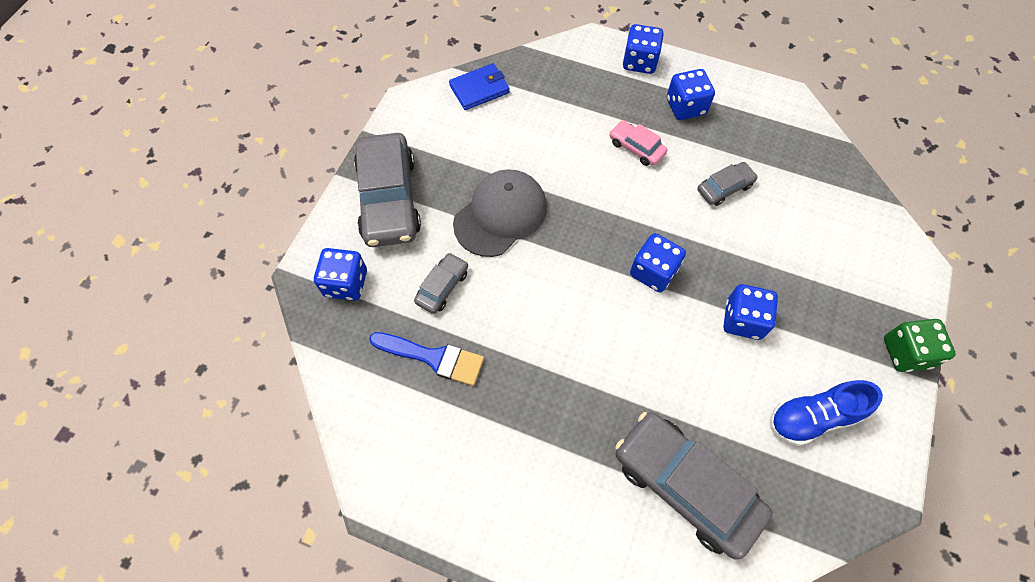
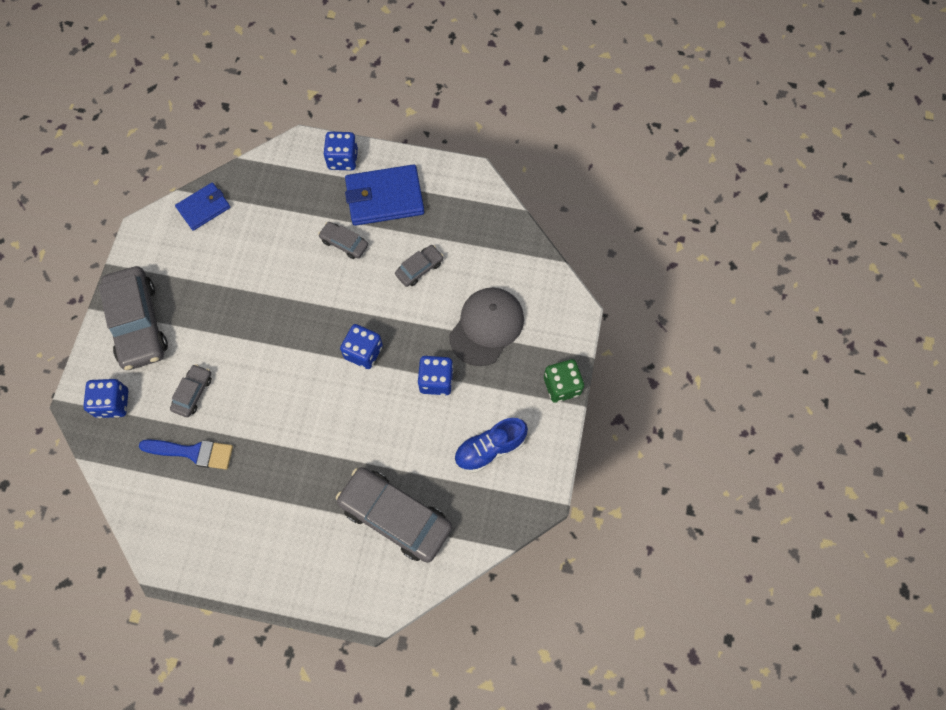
camera: 10 degrees left, 5 degrees up
(500, 215) = (234, 322): grey cap -> grey cap (486, 327)
(636, 148) = (344, 243): pink car -> grey car
(685, 107) = (384, 197): blue dice -> blue wallet

